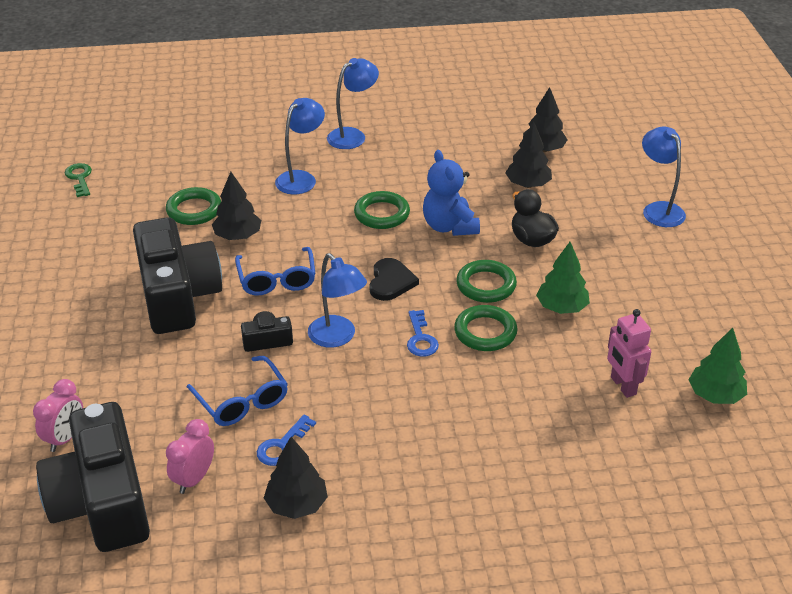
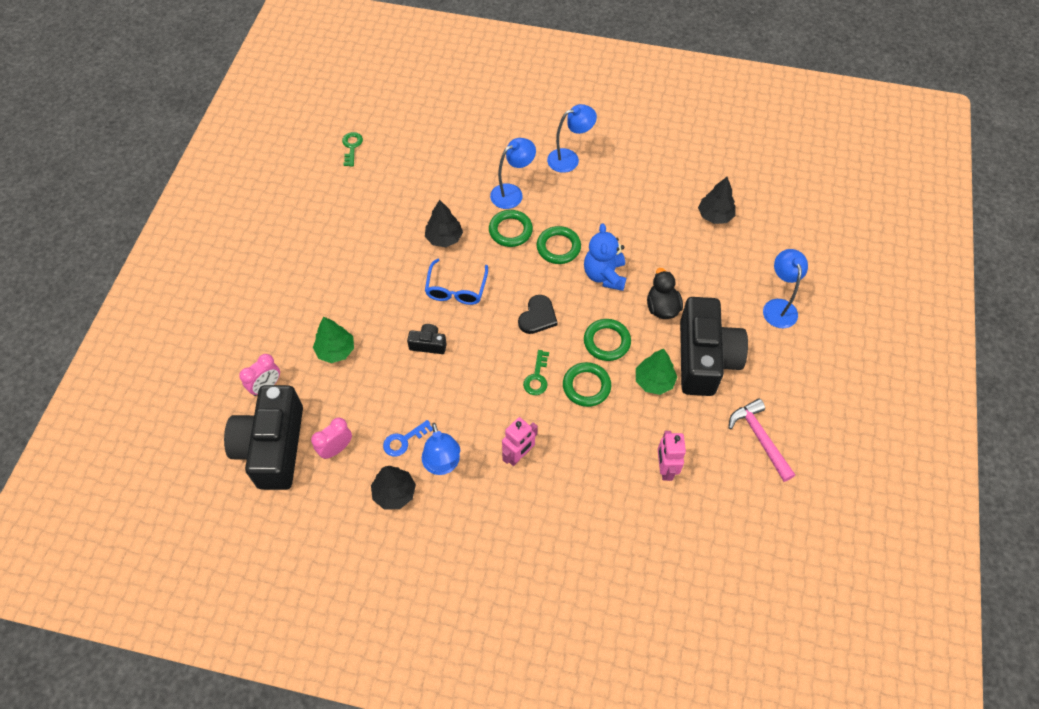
camera: 20 degrees right, 20 degrees up
(177, 295) = (381, 283): black camera -> black camera (704, 358)
(194, 210) = (422, 203): green ring -> green ring (510, 230)
(242, 401) = (391, 393): blue glasses -> none
(337, 338) = (478, 357): blue lamp -> blue lamp (442, 465)
(420, 338) = (537, 377): blue key -> green key
(439, 421) = (519, 455): none -> pink robot
(527, 184) = (685, 250): black tree -> none
(711, 329) = (759, 438): none -> pink hammer
(715, 395) = (730, 500): green tree -> green tree (336, 350)

